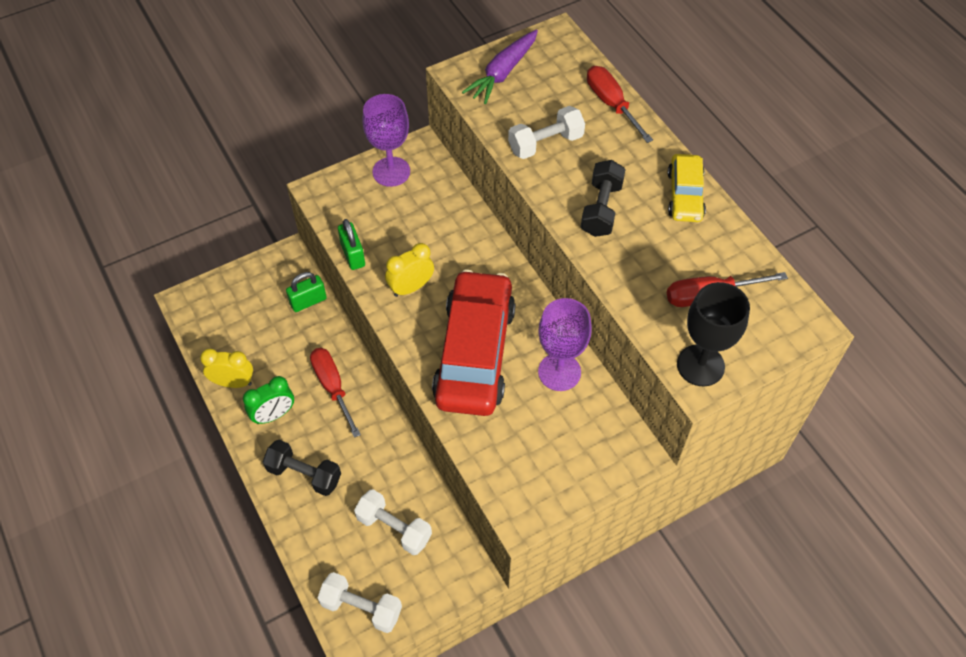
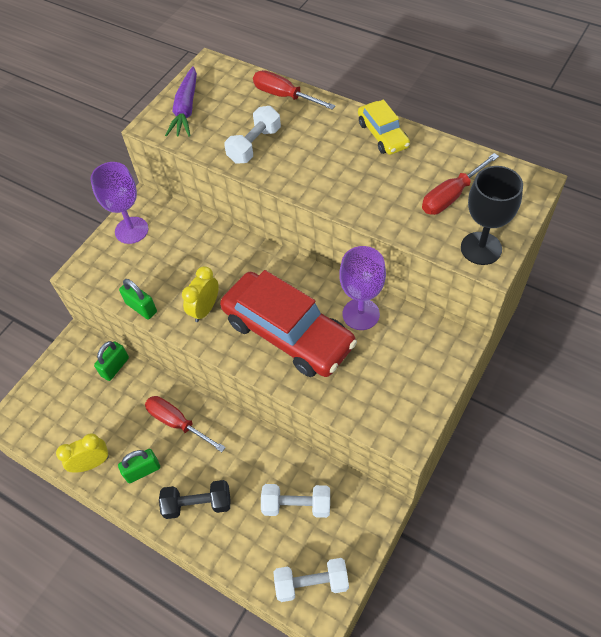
camera: 25 degrees left, 0 degrees up
(274, 415) = (142, 471): green clock -> green padlock
(475, 353) = (288, 333): red car -> red car turned 150 degrees clockwise
(601, 209) = (329, 172): black dumbbell -> none

